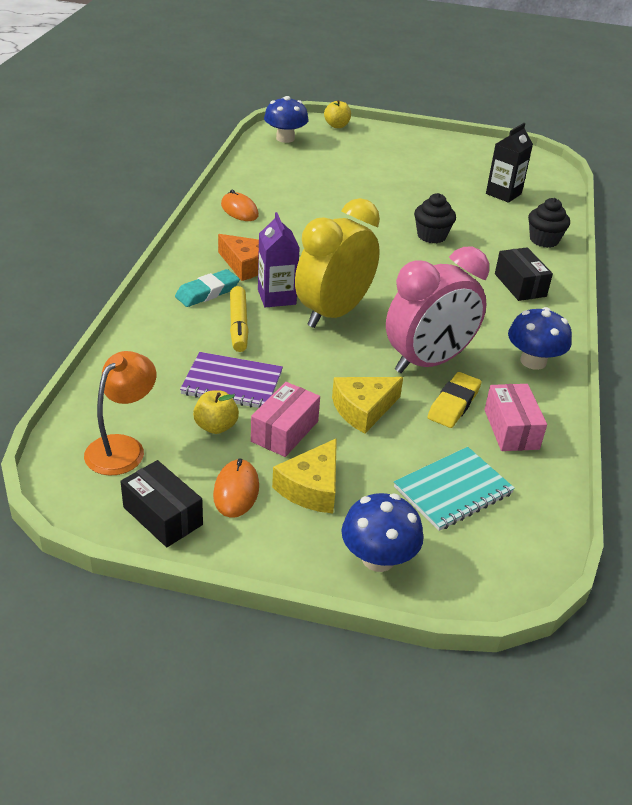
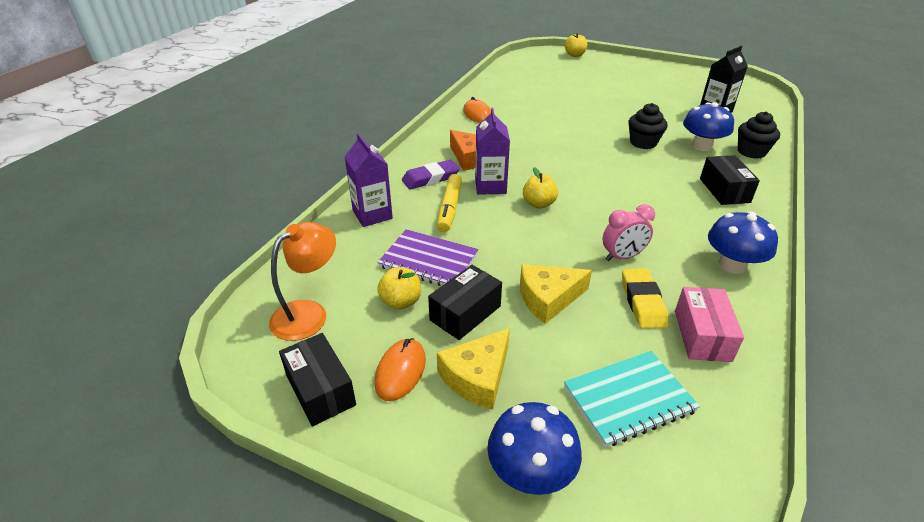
camera: 15 degrees right, 0 degrees up
(154, 339) = (372, 215): none -> purple carton
(207, 292) = (431, 178): turquoise eraser -> purple eraser
(284, 431) = (465, 313): pink box -> black box
(285, 138) = (530, 63): blue mushroom -> blue mushroom (701, 146)
(333, 313) = (539, 204): yellow clock -> yellow apple
(428, 362) = (622, 257): pink clock -> pink clock, size x0.49
(454, 404) = (642, 302): yellow eraser -> yellow eraser turned 45 degrees counterclockwise

